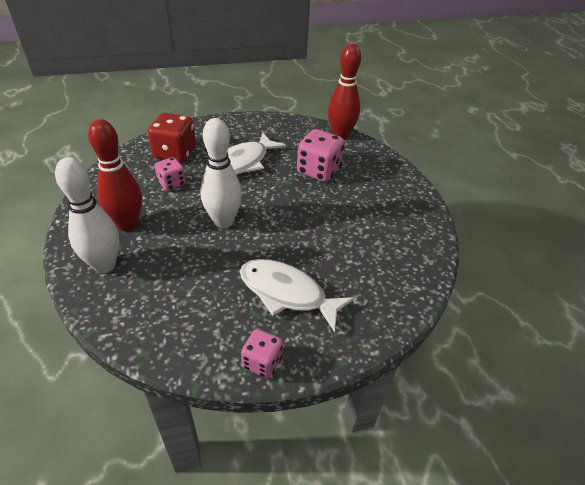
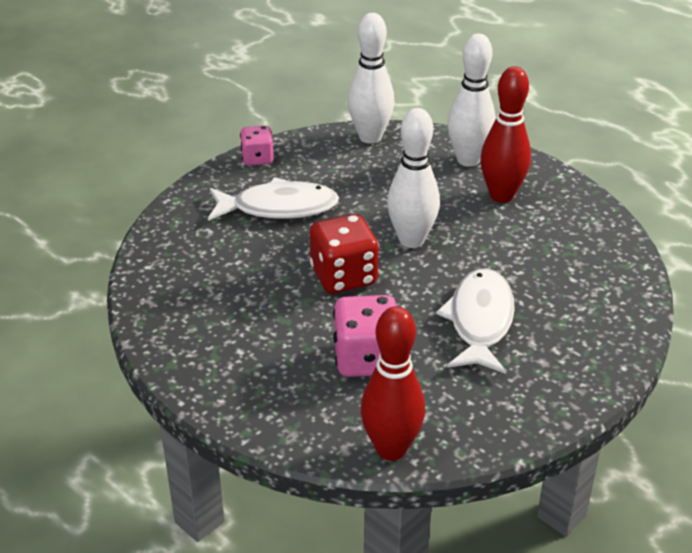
camera: 150 degrees right, 5 degrees down
(142, 334) = (370, 137): none -> white bowling pin
(172, 183) = (524, 253): pink dice -> none
(175, 153) = (581, 292): red dice -> red dice (344, 276)

